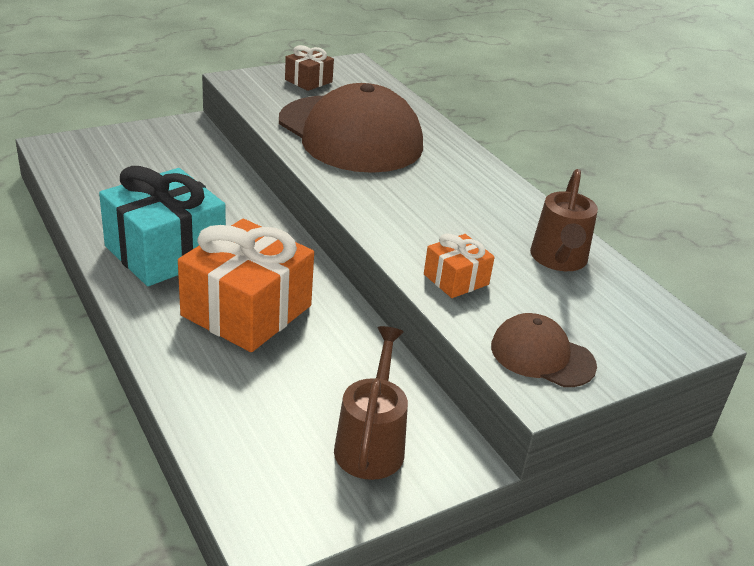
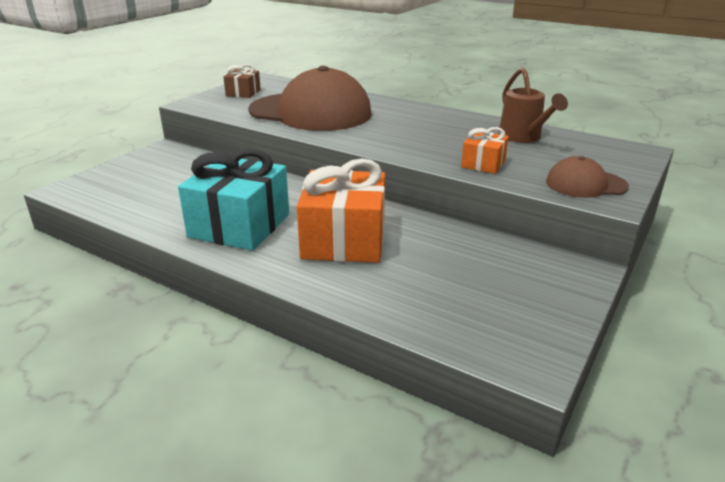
camera: 25 degrees left, 5 degrees down
(371, 443) = (523, 283): brown watering can -> none

